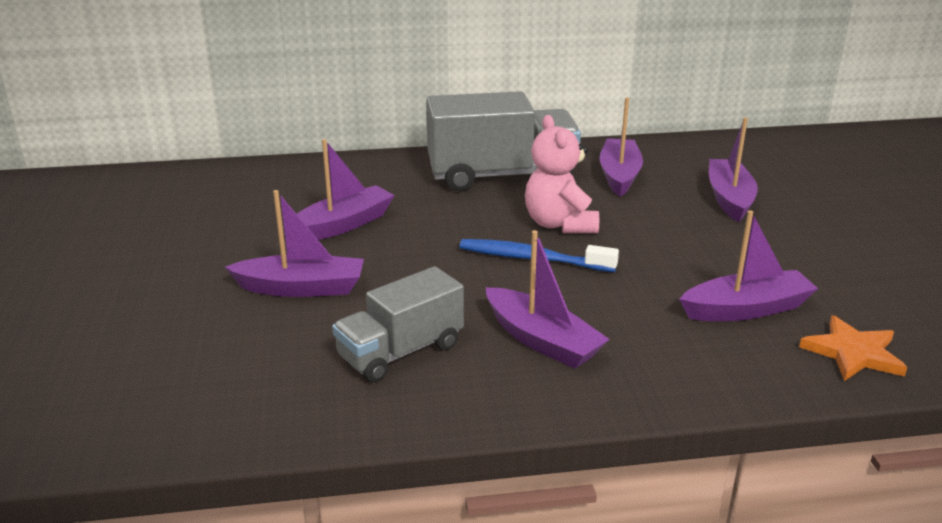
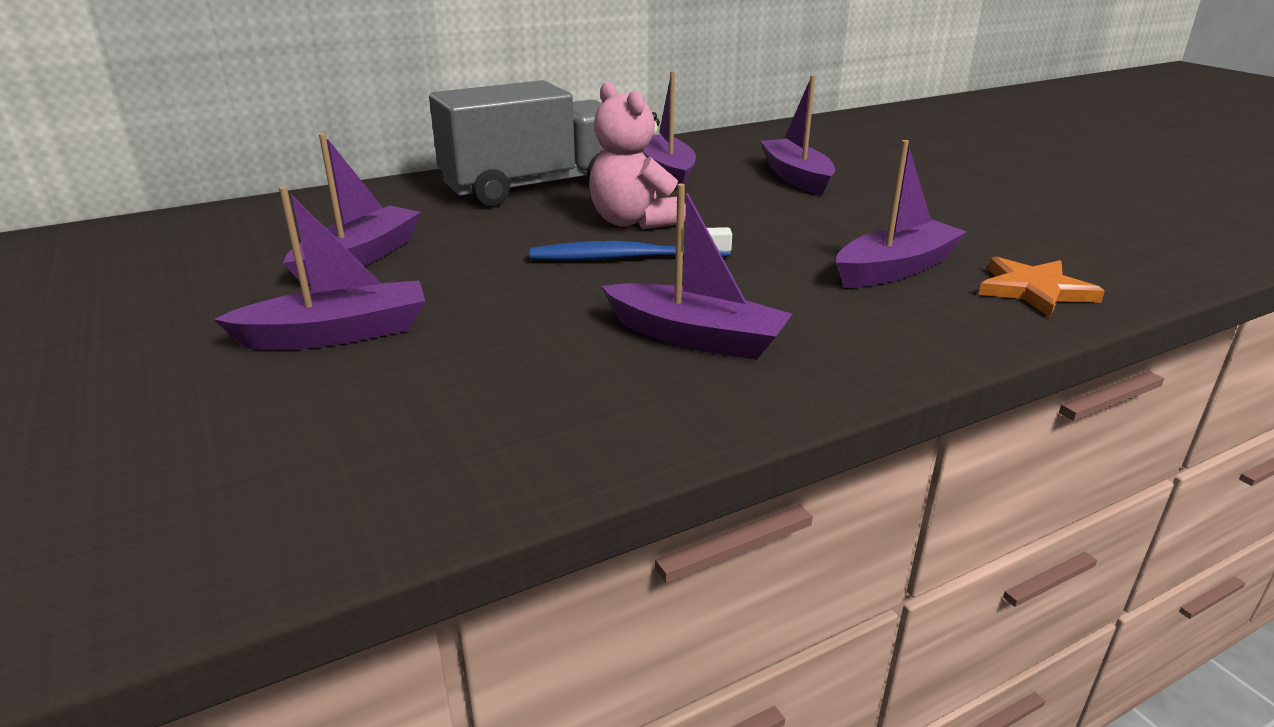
camera: 20 degrees left, 0 degrees up
(401, 352) = (521, 383): grey truck -> none

